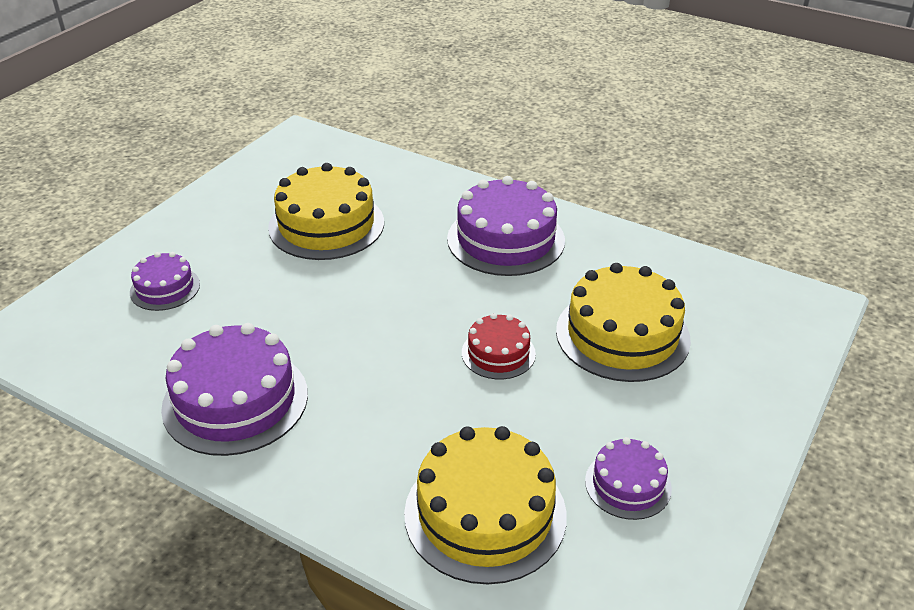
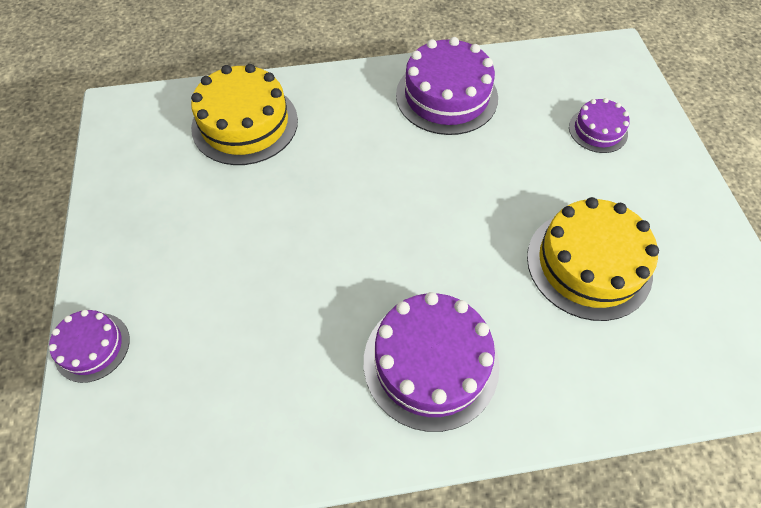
camera: 140 degrees right, 20 degrees up
(498, 353) = (326, 230): red cake -> none
(622, 335) = (245, 313): yellow cake -> none
(628, 484) = (172, 188): purple cake -> purple cake (92, 347)

